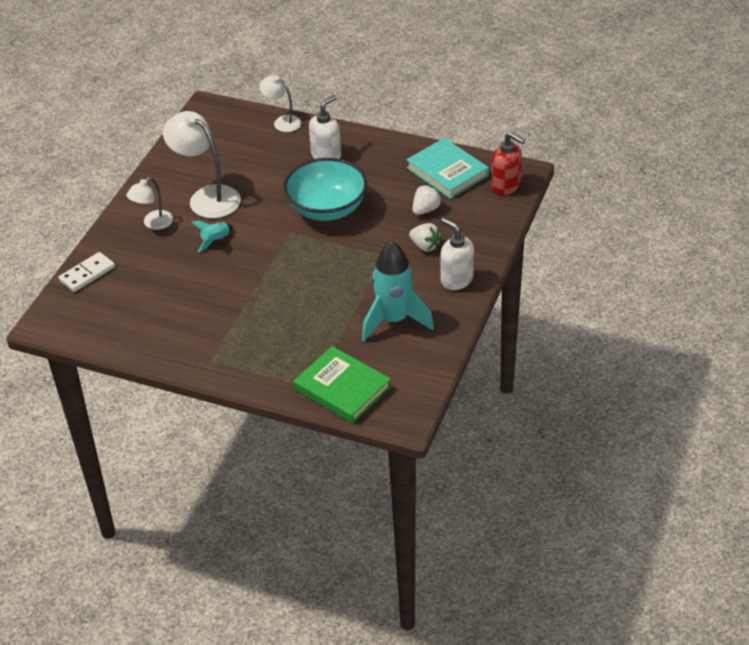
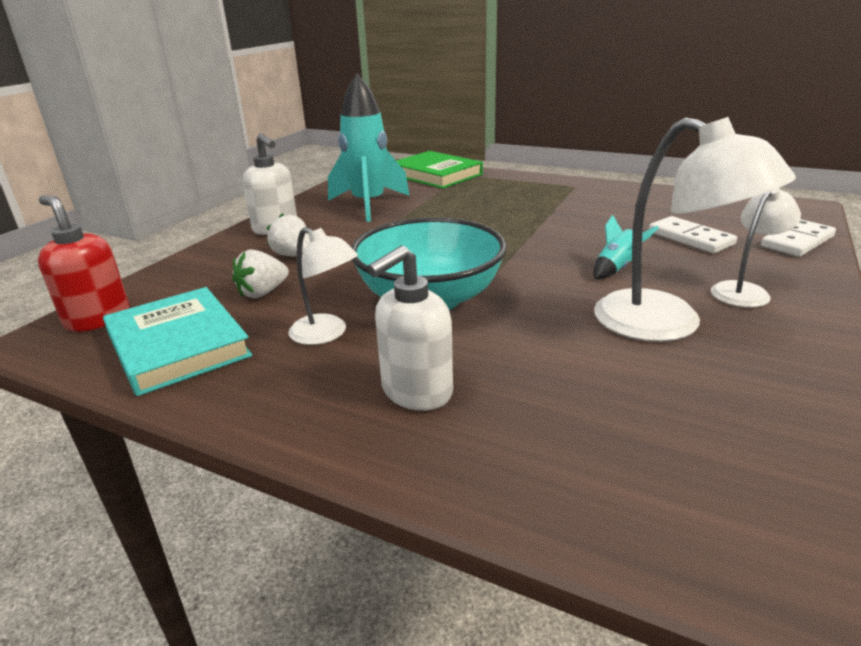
camera: 175 degrees left, 15 degrees down
(154, 276) = (690, 238): none -> white domino
(282, 122) = (537, 501): white lamp -> white lamp (326, 334)

